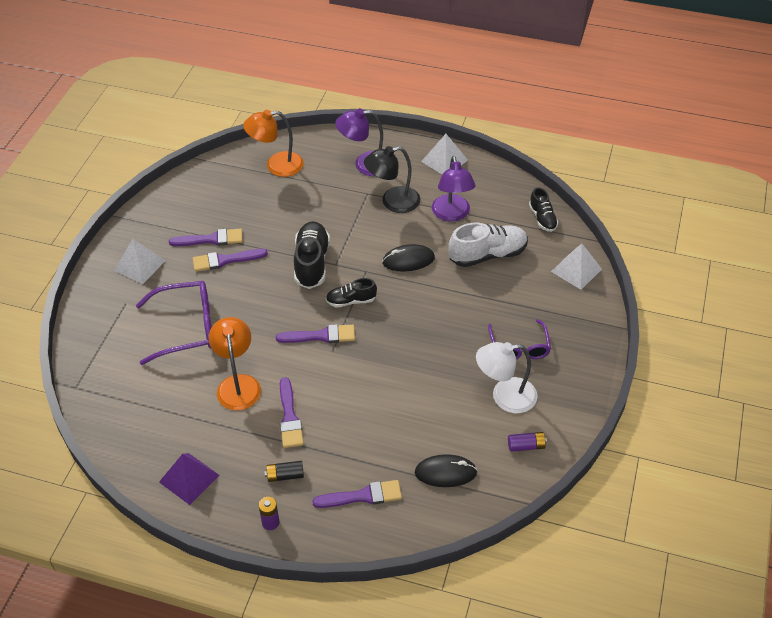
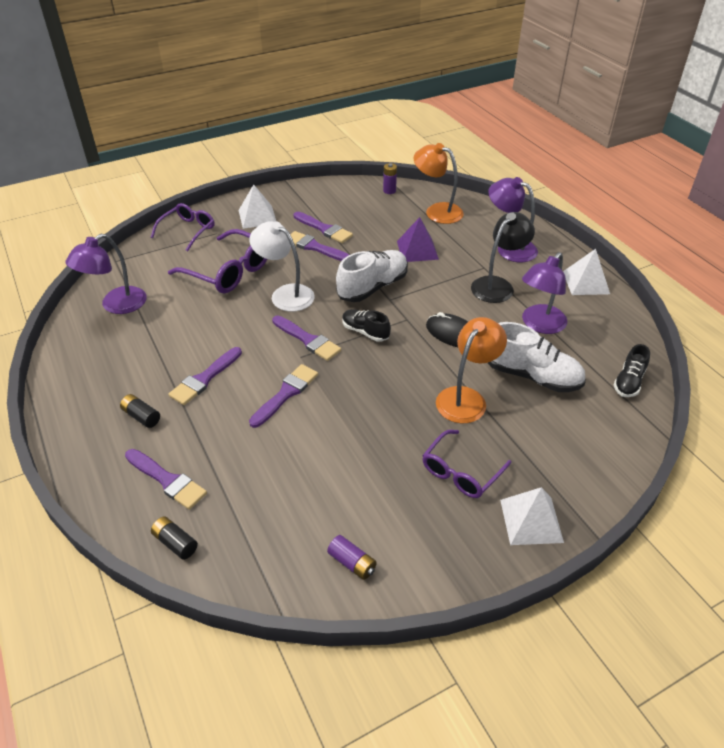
camera: 45 degrees right, 5 degrees down
(98, 318) = (188, 231): none -> purple glasses
(137, 420) = (116, 305): none -> purple lamp
(189, 478) = (86, 366): purple pyramid -> purple pyramid (417, 250)
(238, 384) = (206, 330): orange lamp -> orange lamp (466, 398)
(270, 522) = (84, 441): purple battery -> purple battery (389, 191)
(312, 263) = (372, 287): black shoe -> white shoe
(358, 383) = (286, 393): none -> purple brush
(393, 202) = (497, 285): black lamp -> black lamp turned 105 degrees clockwise
(420, 522) = (175, 543): none -> black battery
(445, 473) = (252, 521): black mouse -> none
(504, 396) = (391, 502): white lamp -> white lamp (285, 294)
(576, 270) = (610, 448): white pyramid -> white pyramid (531, 520)

